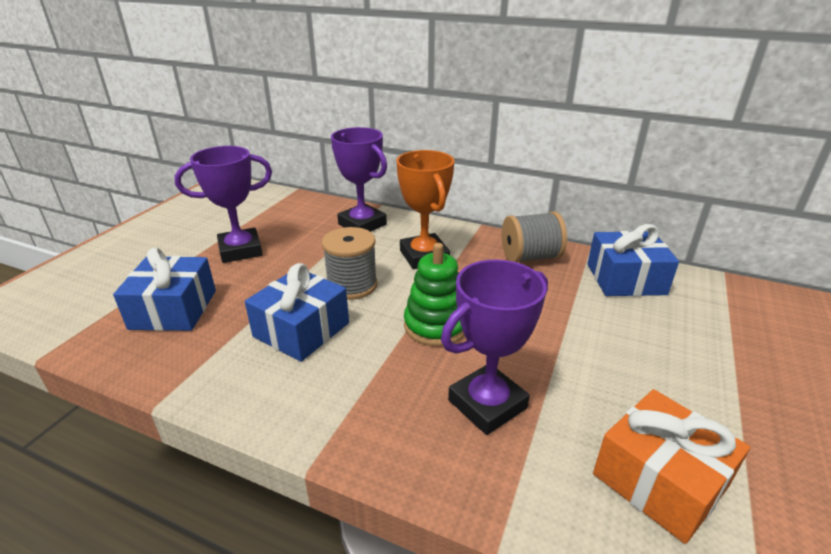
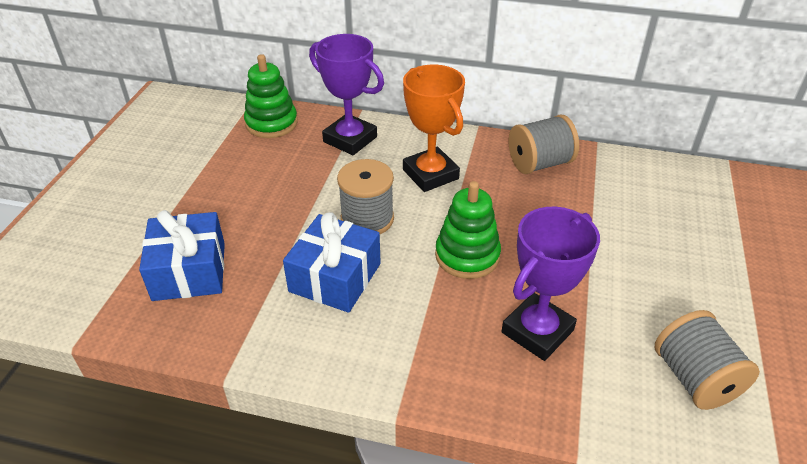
camera: 10 degrees left, 10 degrees up
(240, 250) = (227, 189): purple trophy -> none
(301, 208) = (271, 123): none -> green stacking toy
(625, 279) = (637, 179): blue gift -> none
(659, 480) = (694, 379): orange gift -> grey spool

